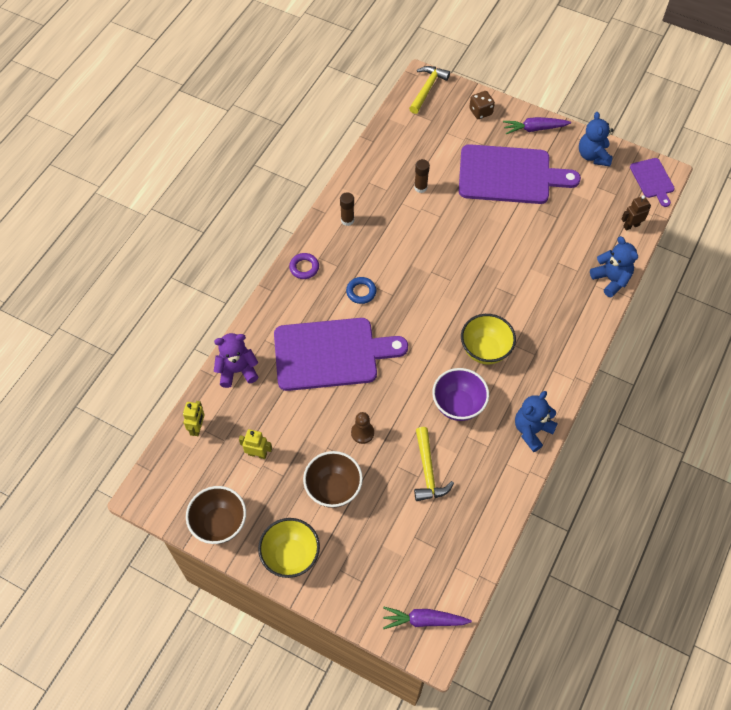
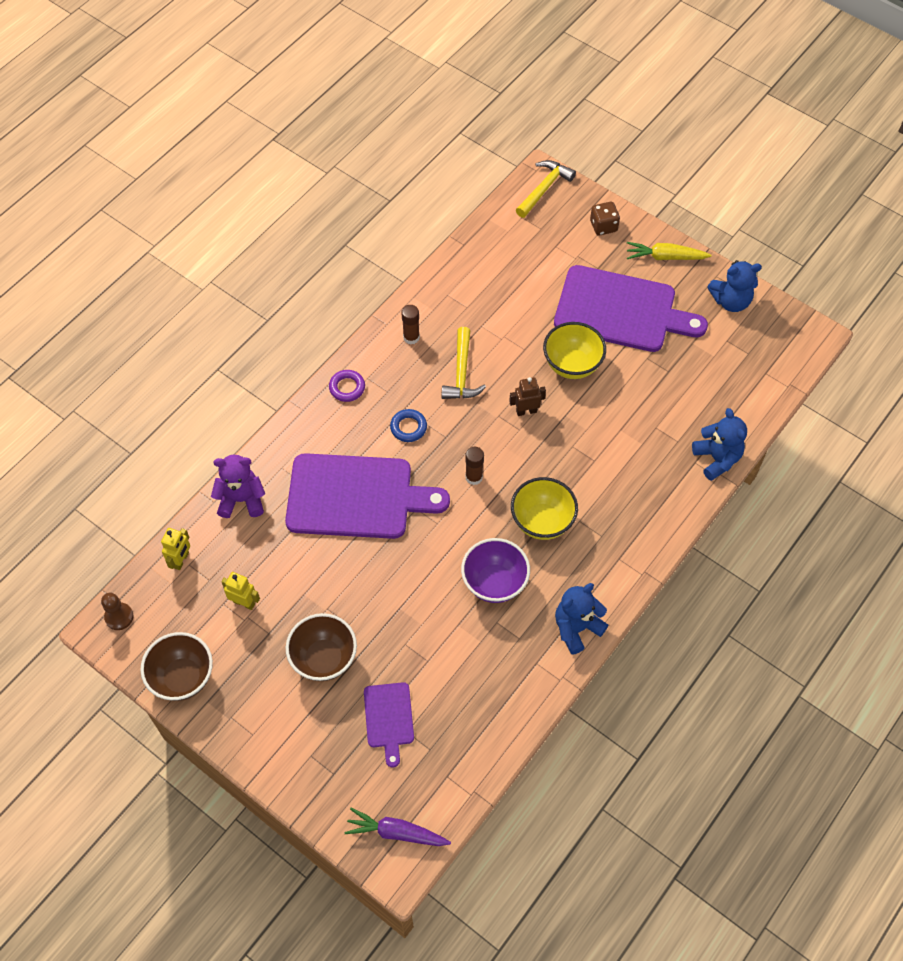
camera: 10 degrees right, 0 degrees up
(291, 556) = (257, 729): yellow bowl -> yellow bowl (572, 365)
(362, 433) = (372, 597): brown pawn -> brown pawn (119, 617)
(420, 187) = (508, 310): brown glue stick -> brown glue stick (474, 477)
(427, 471) = (440, 656): yellow hammer -> yellow hammer (461, 373)
(534, 129) = (665, 257): purple carrot -> yellow carrot
(593, 156) = (730, 301): blue teddy bear -> blue teddy bear turned 105 degrees counterclockwise
(631, 225) = (757, 395): brown robot -> brown robot (526, 411)
(652, 180) = (798, 342): purple cutting board -> purple cutting board (389, 718)

